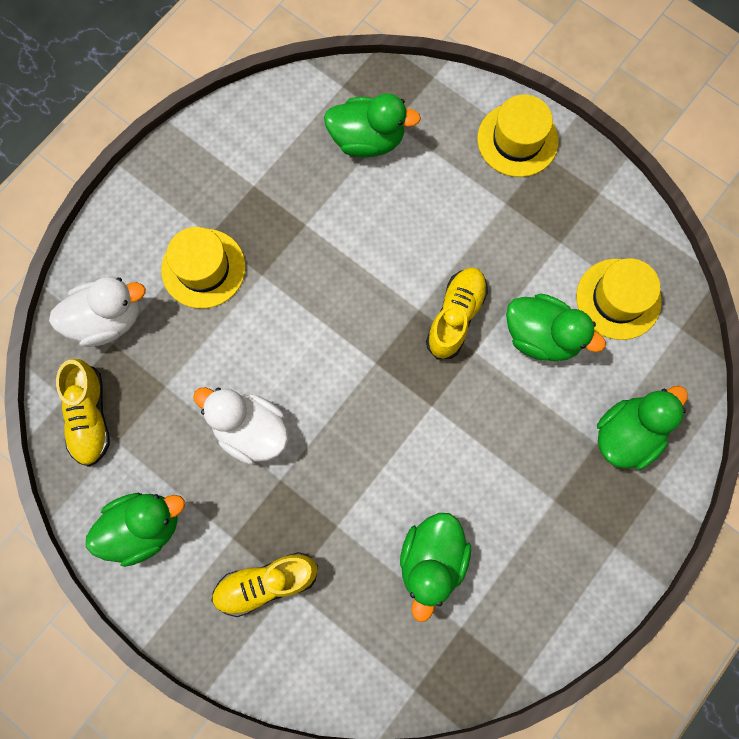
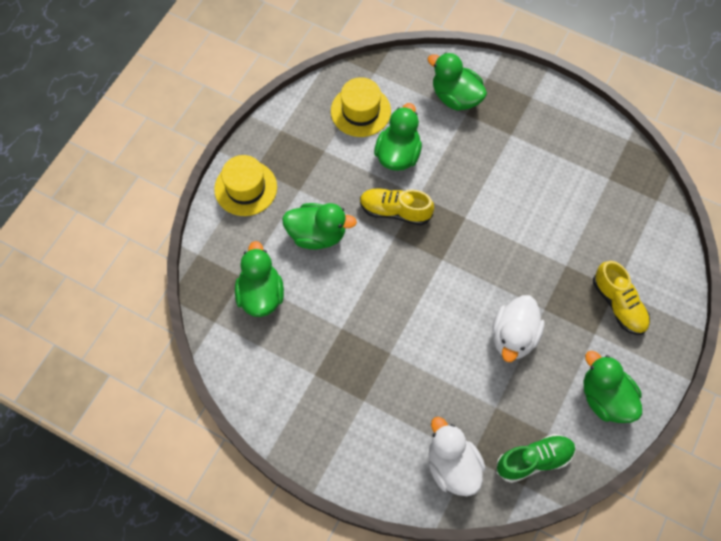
camera: 100 degrees left, 10 degrees down
(90, 416) = (534, 460): yellow shoe -> green shoe
(203, 268) = (393, 399): yellow hat -> none
(432, 561) = (572, 202): green duck -> green duck (317, 234)

